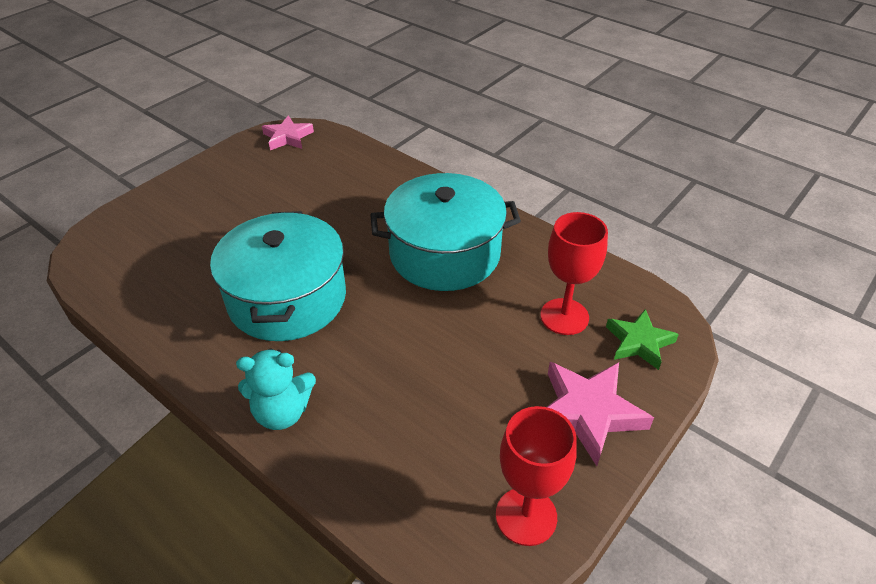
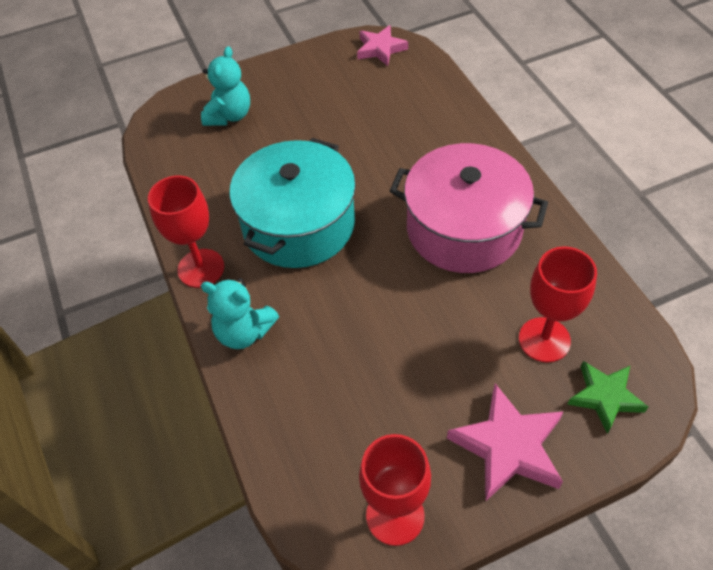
camera: 30 degrees right, 10 degrees up
(163, 228) = (229, 115): none -> turquoise teddy bear
(203, 371) = (201, 268): none -> red goblet
(445, 253) = (464, 228): turquoise pot -> pink pot

